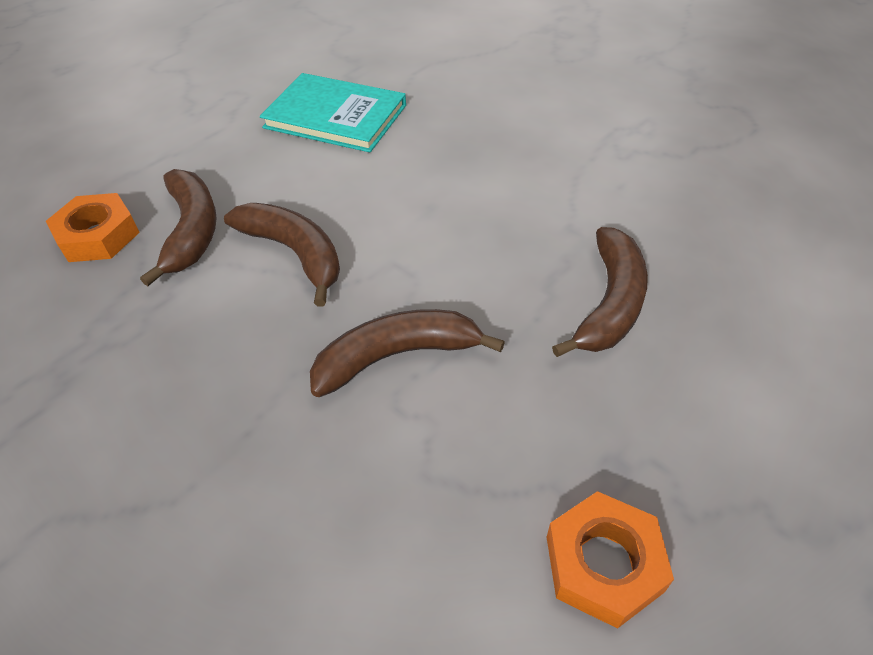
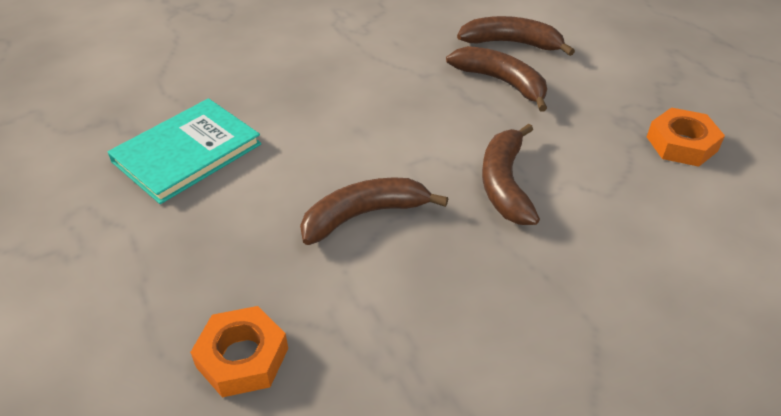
camera: 70 degrees left, 5 degrees down
(192, 231) = (287, 279): brown banana -> brown banana (511, 43)

